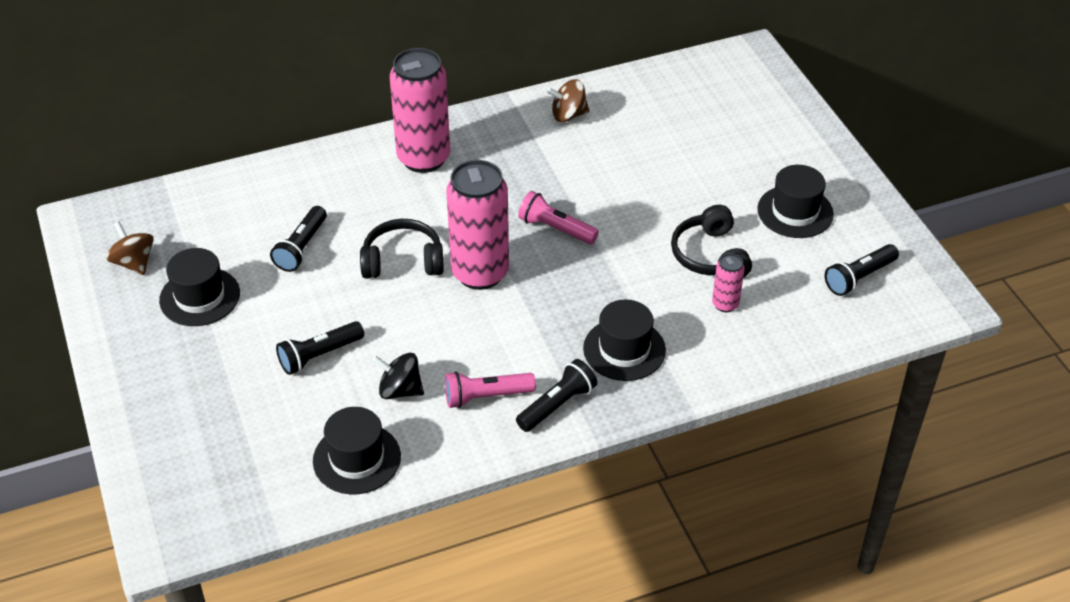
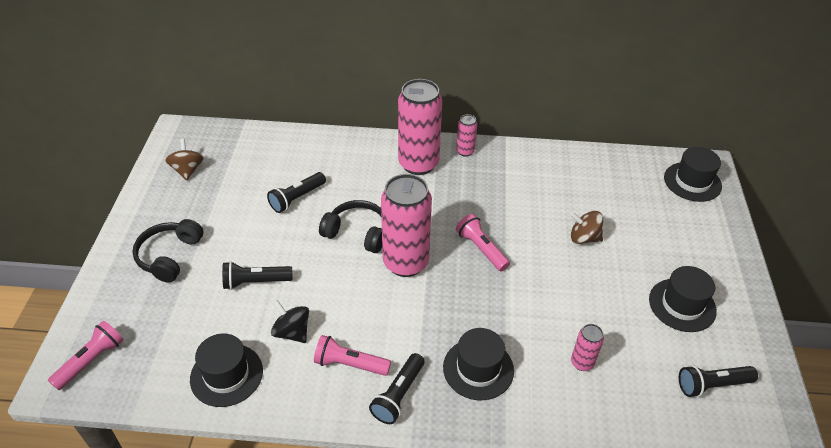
camera: 25 degrees right, 0 degrees up
(186, 506) = (91, 361): none -> pink flashlight
(200, 297) = (210, 208): black hat -> black hat (692, 182)
(470, 125) = (465, 151): none -> pink can
(557, 405) = (398, 395): black flashlight -> black flashlight turned 135 degrees clockwise
(568, 115) = (540, 167): brown spinning top -> brown spinning top (584, 238)
(710, 255) = (591, 315): black headphones -> black headphones (169, 256)

